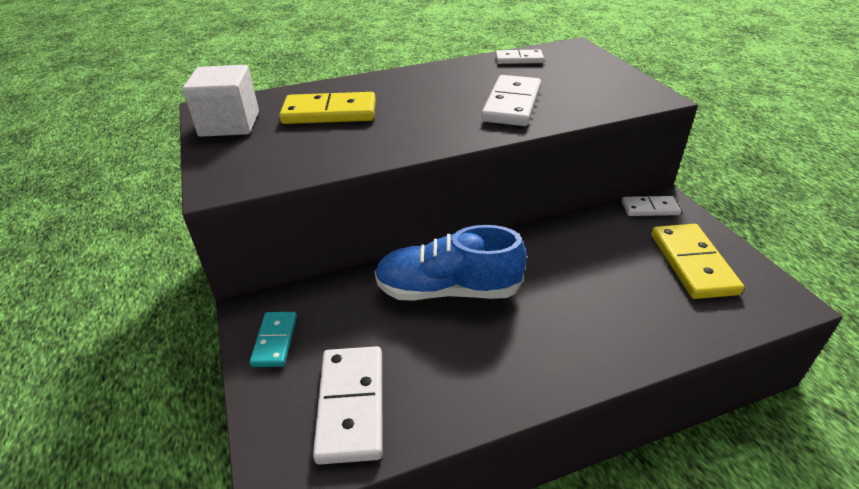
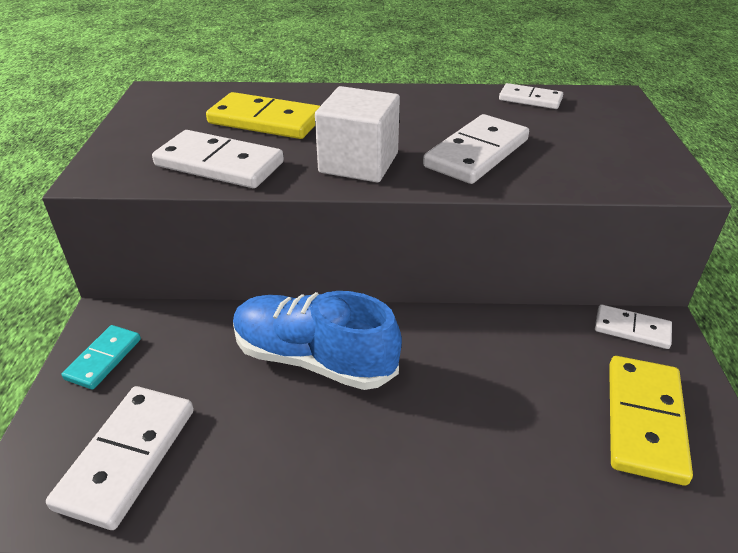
camera: 20 degrees right, 0 degrees up
(229, 124) = (159, 112): white cube -> white cube (359, 163)
(320, 153) = (219, 164): none -> white domino

